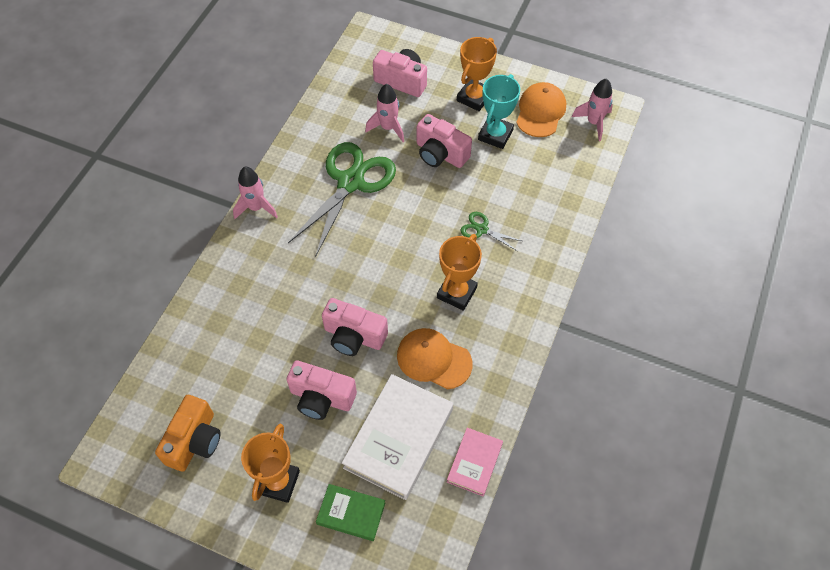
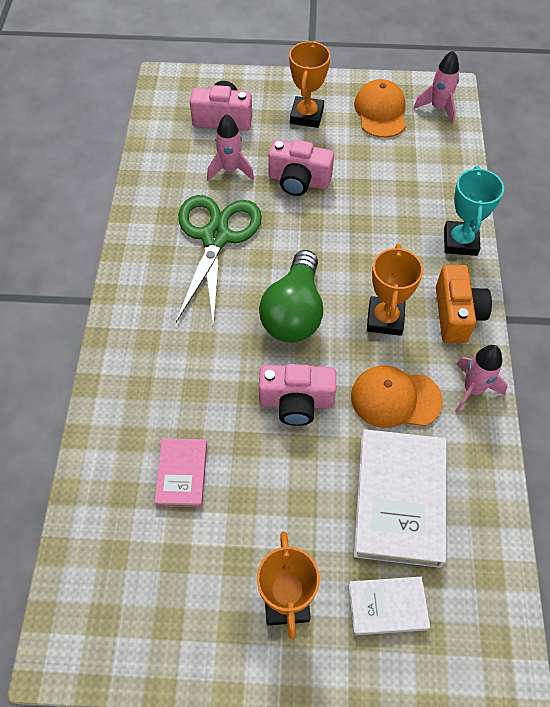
camera: 20 degrees left, 0 degrees up
(194, 441) = (164, 589): orange camera -> orange camera (456, 314)
(256, 208) = (121, 295): pink rocket -> pink rocket (472, 389)
(321, 398) = (292, 484): pink camera -> none
(351, 513) = (387, 607): green book -> white book
(385, 264) = (294, 312): none -> green light bulb
(474, 463) = (494, 497): pink book -> pink book (182, 474)
(482, 229) = (379, 245): green scissors -> none
(495, 135) = (346, 146): turquoise trophy -> turquoise trophy (460, 241)

